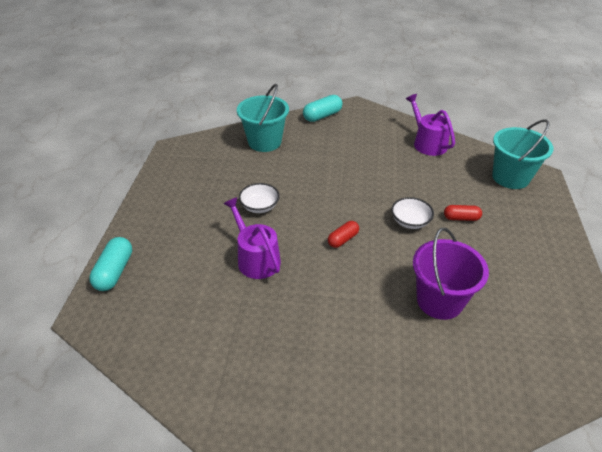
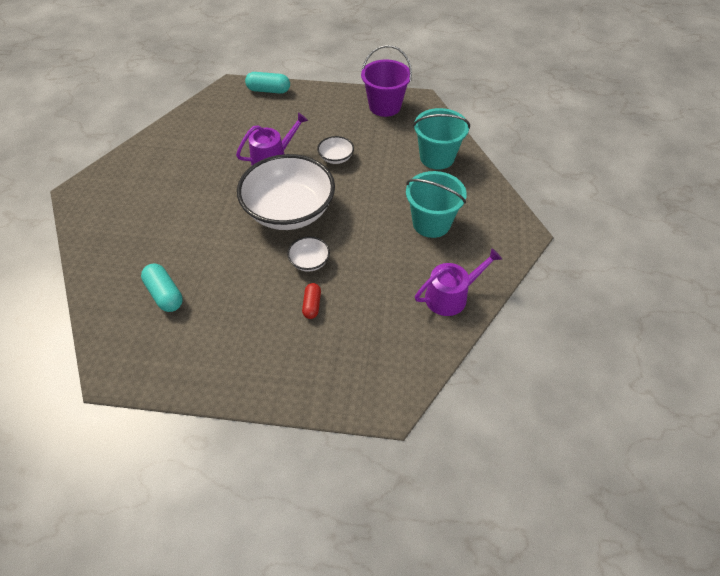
camera: 90 degrees right, 10 degrees up
(322, 116) = (495, 202): turquoise capsule -> turquoise capsule (165, 294)
(343, 239) = (289, 211): red capsule -> white bowl
(439, 300) = (208, 270): purple bucket -> purple bucket (385, 106)
(510, 177) = (383, 371): turquoise bucket -> turquoise bucket (431, 223)

